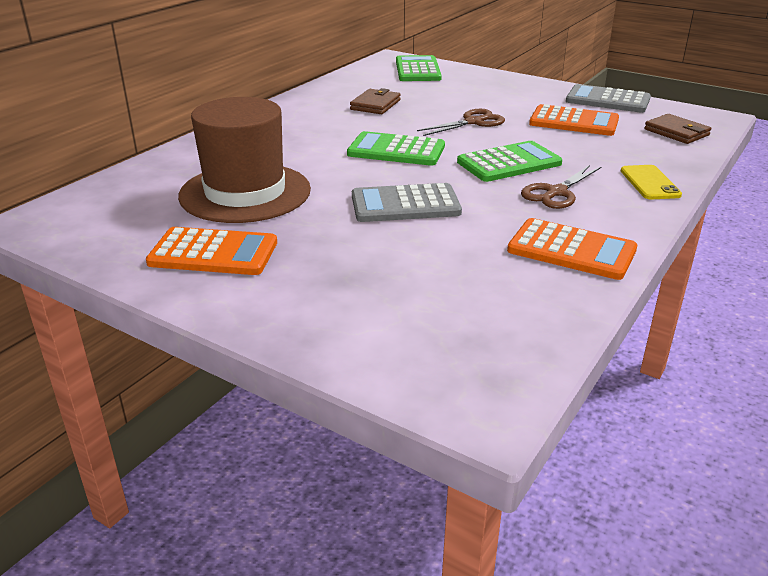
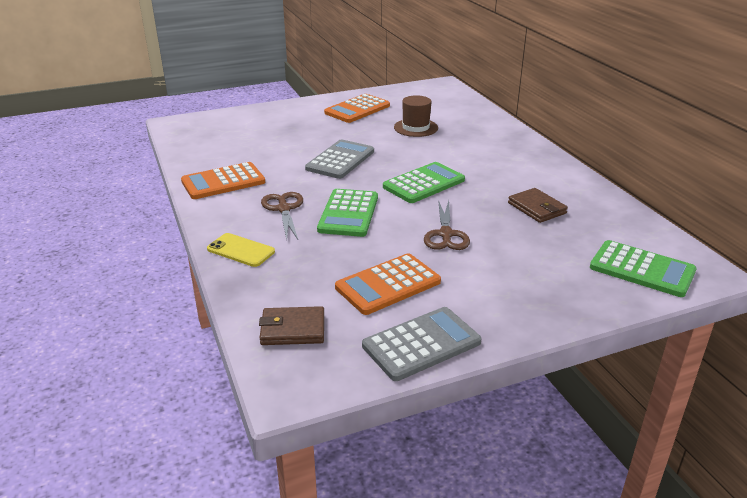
camera: 125 degrees right, 0 degrees up
(245, 193) = (415, 128): brown hat -> brown hat, size x0.53

